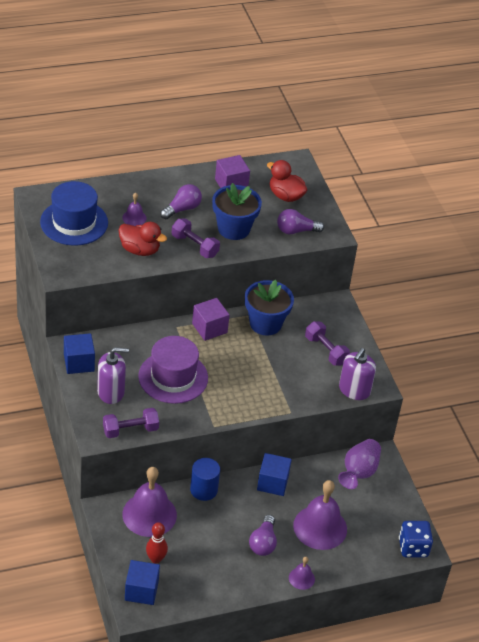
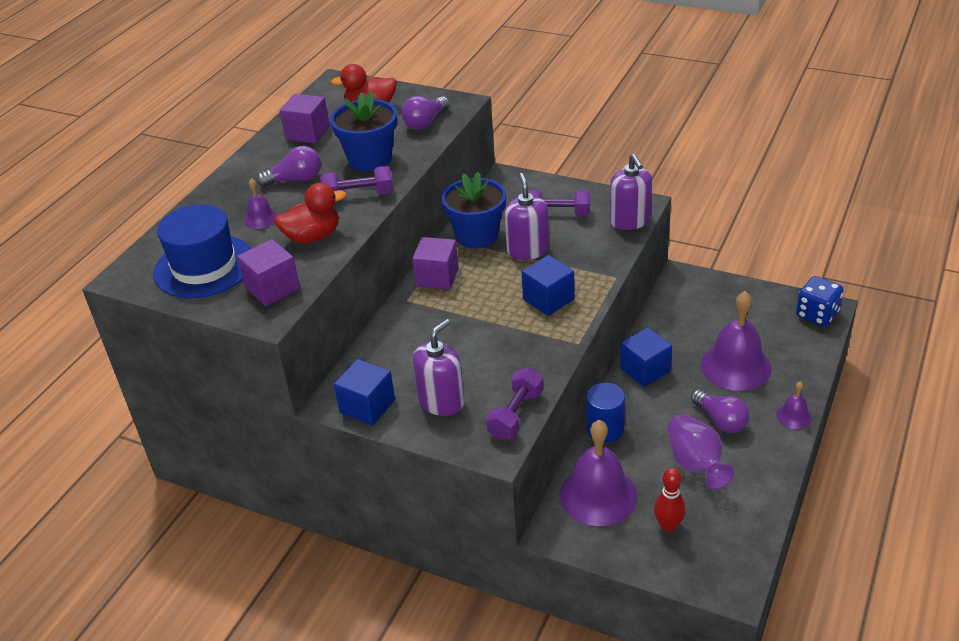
camera: 40 degrees left, 5 degrees down
(83, 261) = (272, 288): none -> purple cube
(141, 591) = (705, 565): blue cube -> blue cube (548, 299)
(173, 377) = (475, 339): purple hat -> none
(182, 209) = (295, 180): purple light bulb -> purple light bulb turned 75 degrees clockwise
(275, 356) = (527, 250): none -> purple soap dispenser
(358, 472) = (688, 302): purple vase -> purple vase (696, 464)

